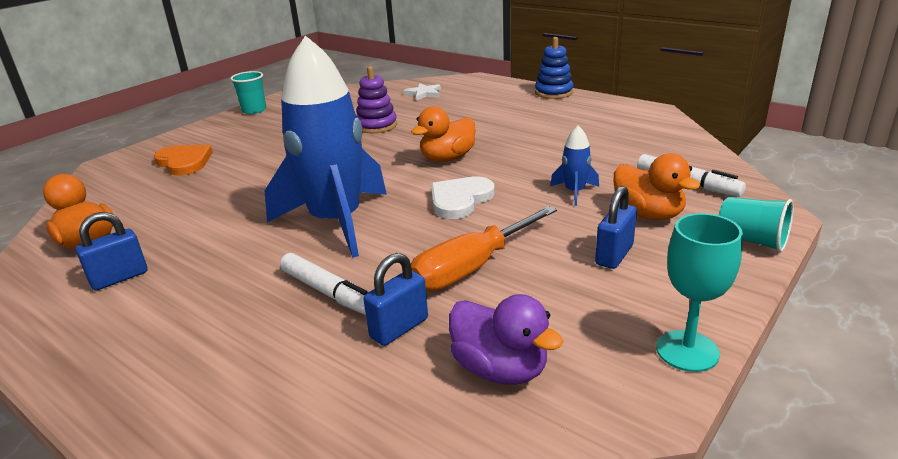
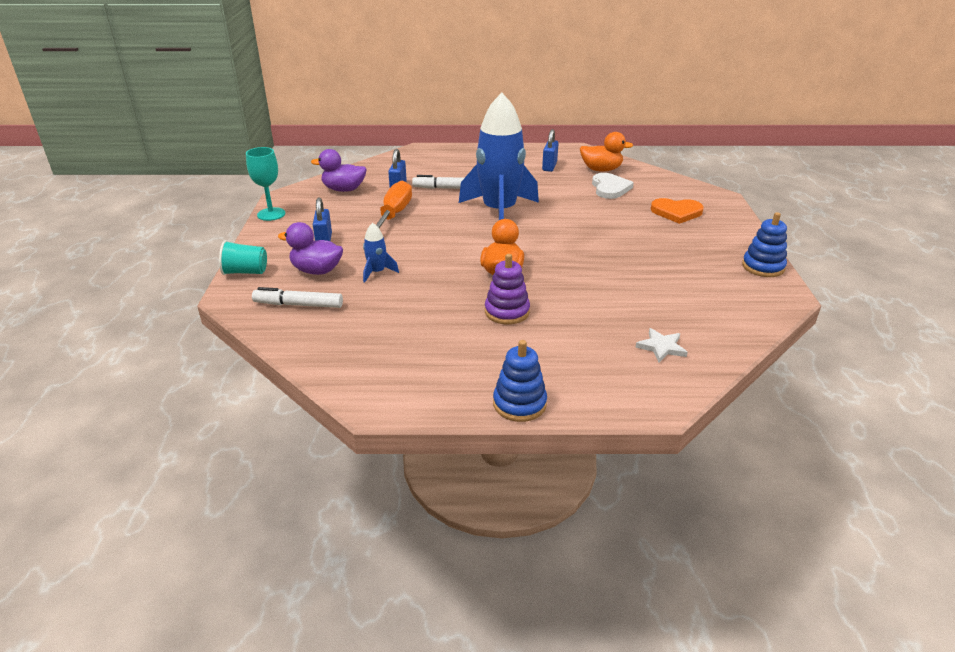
camera: 140 degrees right, 5 degrees up
(254, 110) = (763, 267): turquoise cup -> blue stacking toy
(376, 126) = (617, 285): purple stacking toy -> purple stacking toy (507, 312)
(460, 200) = (447, 244): white heart -> white heart (610, 188)
(648, 214) = (317, 270): orange duck -> purple duck

